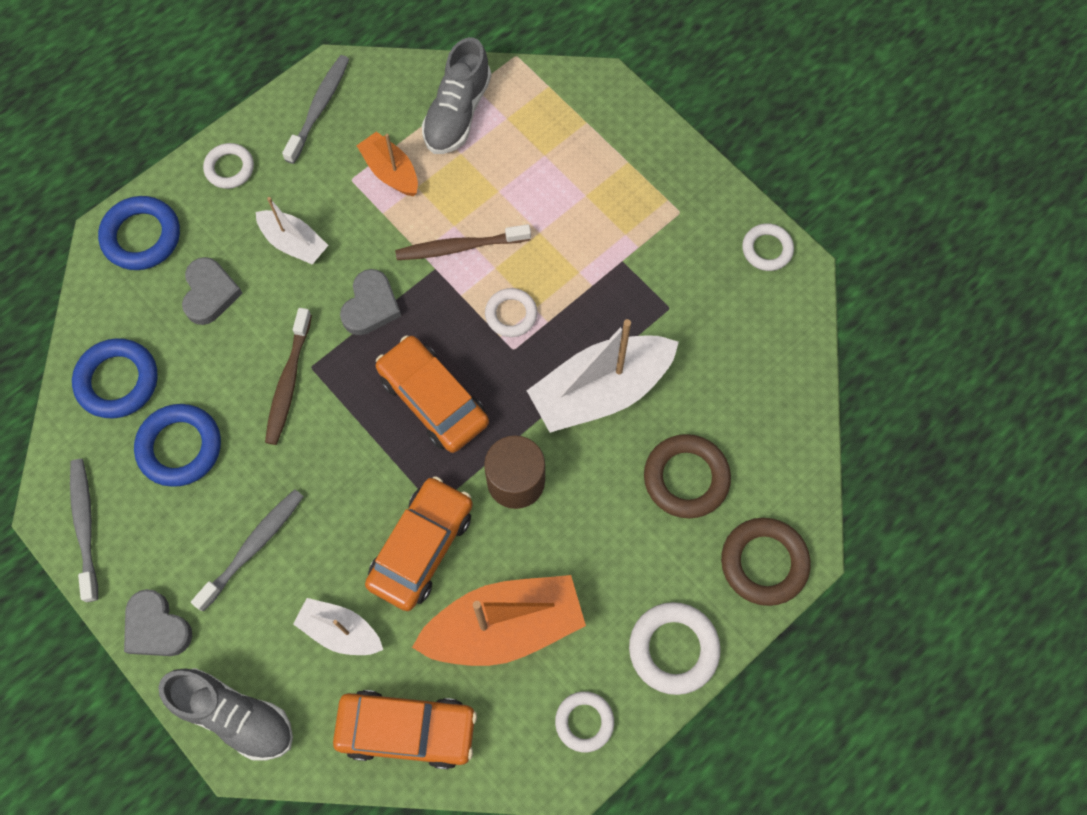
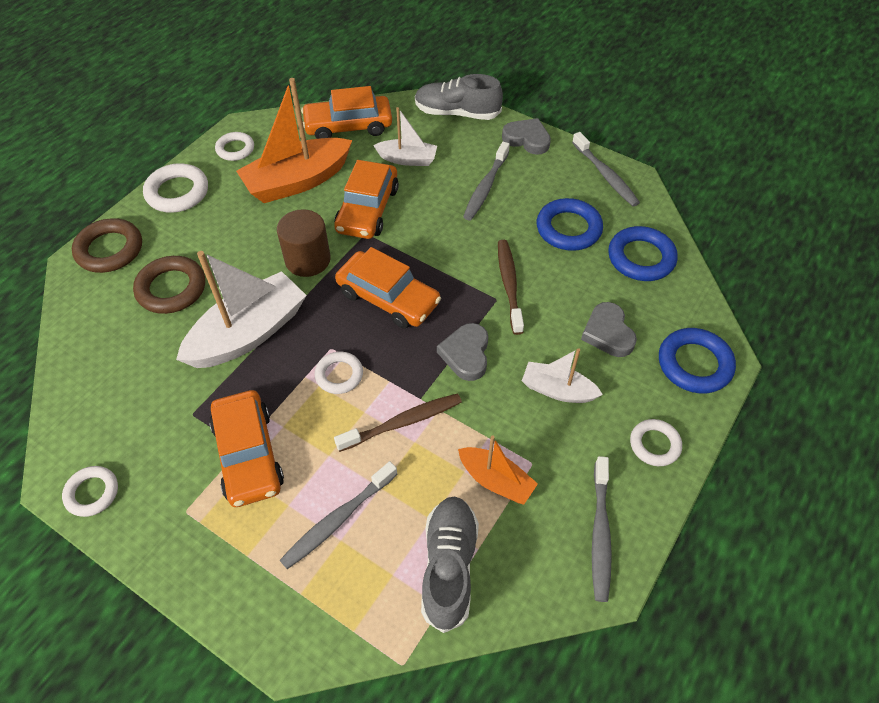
camera: 165 degrees right, 15 degrees down
(543, 172) = (338, 520): none -> grey toothbrush
(616, 251) = (248, 455): none -> orange car

